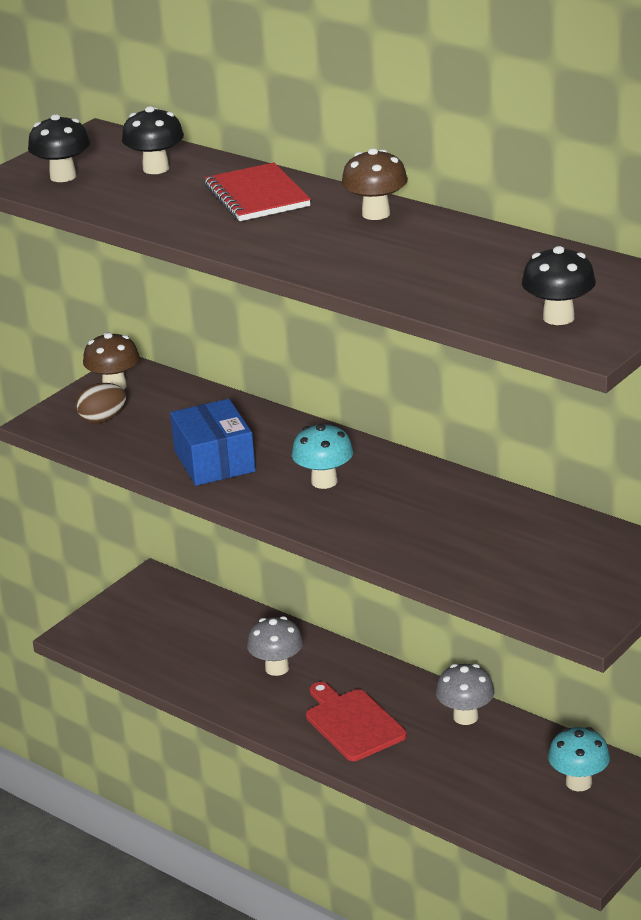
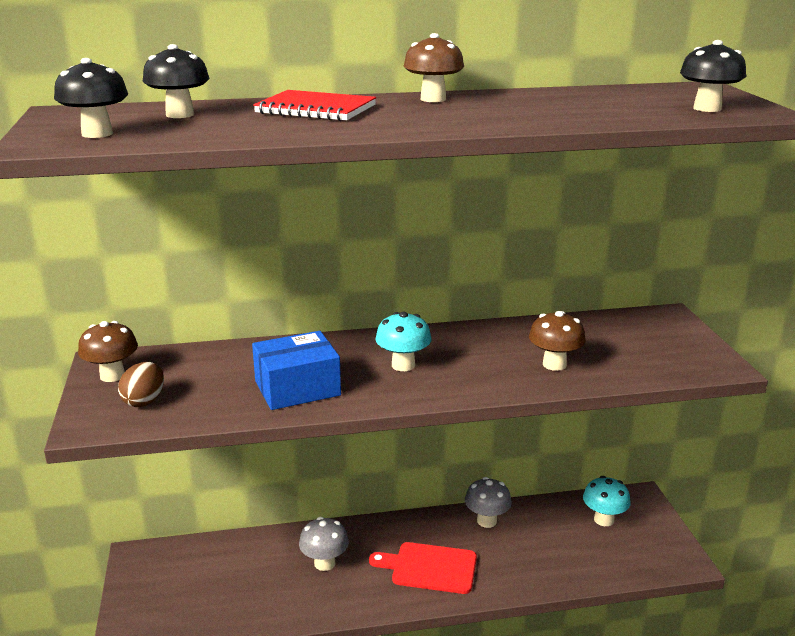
camera: 50 degrees left, 5 degrees down
(214, 461) = (297, 388): blue box -> blue box turned 45 degrees counterclockwise
(445, 544) = (554, 364): none -> brown mushroom

